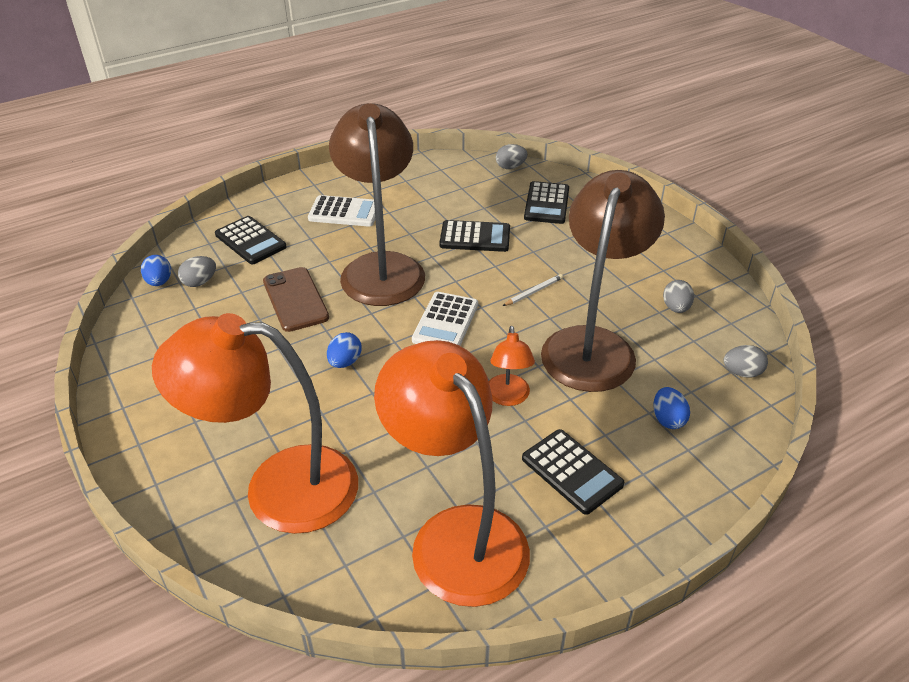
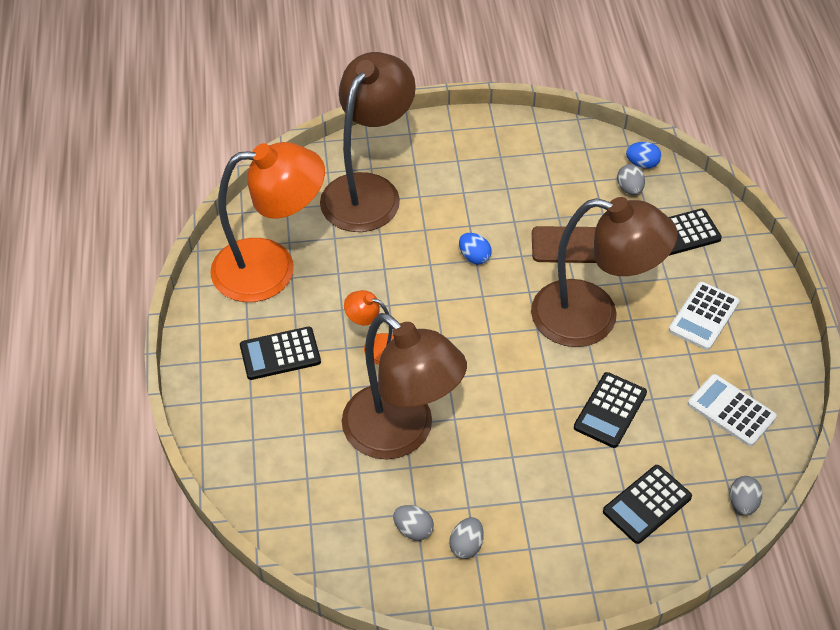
camera: 115 degrees right, 10 degrees up
(278, 487) = (368, 190): orange lamp -> brown lamp
(445, 322) = (489, 338): white calculator -> white calculator (731, 410)
(534, 292) = (497, 422): white pencil -> none
(546, 203) = (647, 504): black calculator -> black calculator turned 75 degrees counterclockwise
(668, 419) = (288, 442): blue egg -> none
(742, 372) = (303, 531): grey egg -> grey egg (466, 545)

